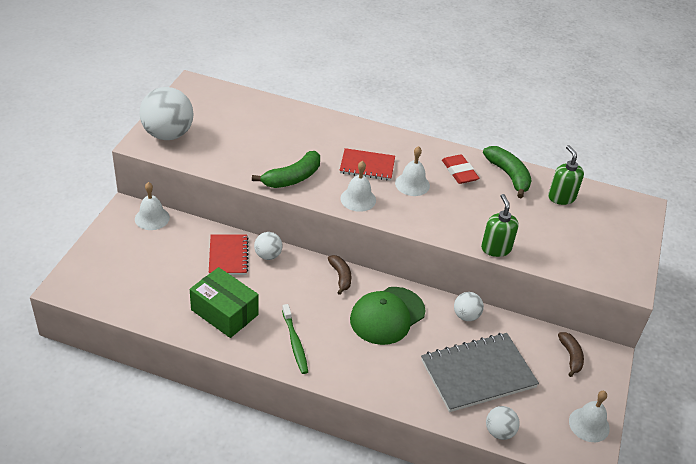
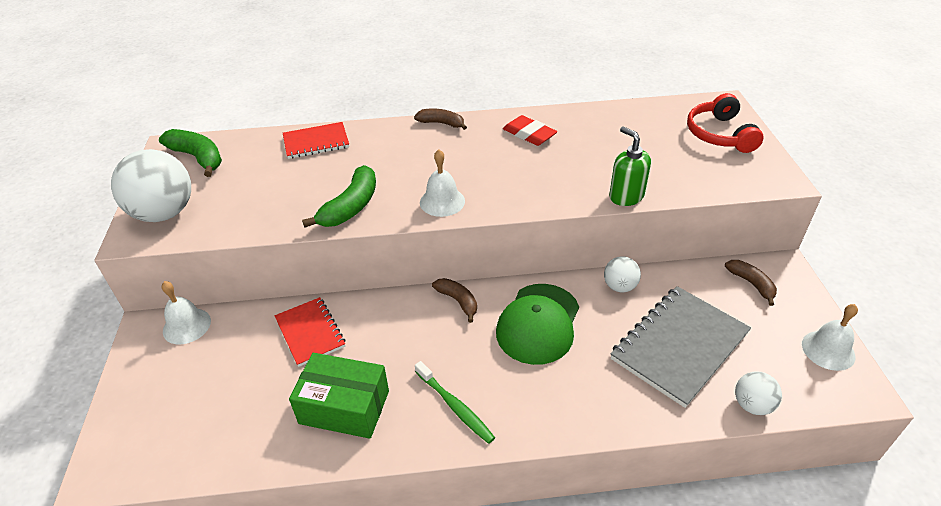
camera: 20 degrees left, 0 degrees up
(268, 255) = (358, 312): white ball -> none
(367, 166) = (428, 163): red notebook -> red notebook (316, 142)
(398, 138) = (441, 123): none -> brown banana
(412, 184) = (490, 164): white bell -> none
(508, 175) = (580, 120): green banana -> green banana (198, 158)
(561, 197) = (646, 122): green soap dispenser -> none
(613, 230) = (719, 134): none -> red headphones

